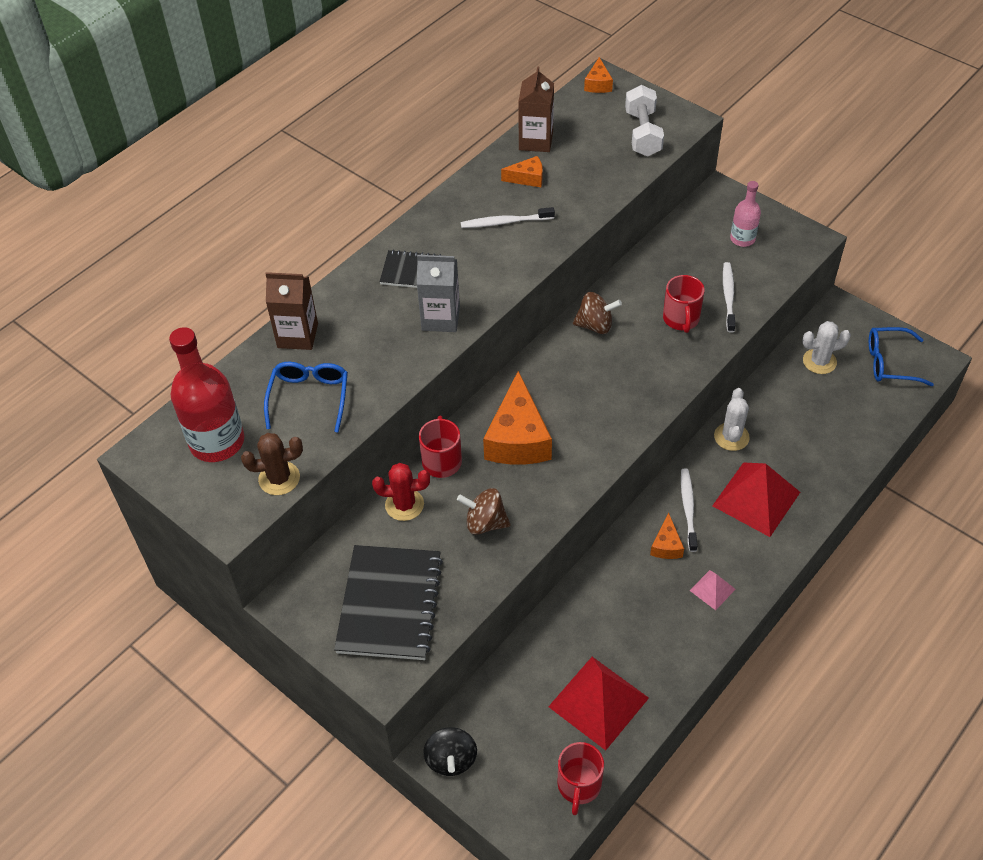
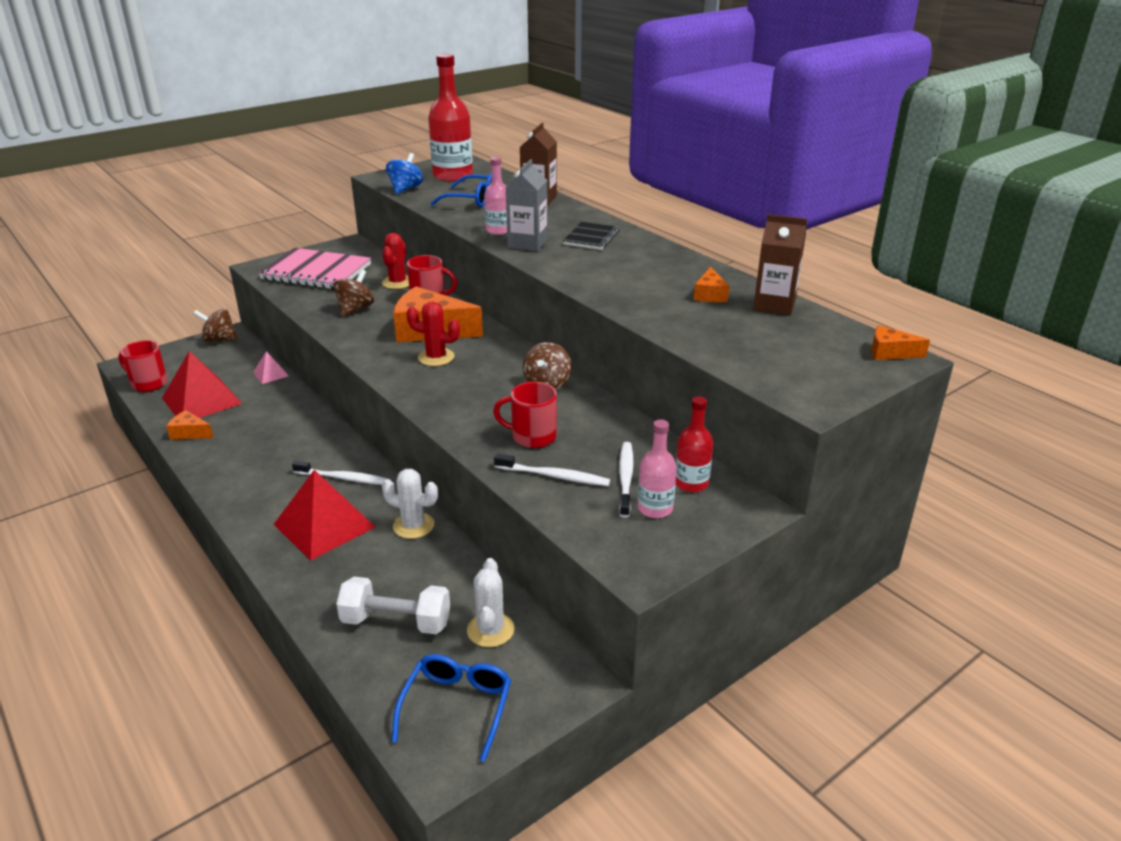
camera: 100 degrees right, 20 degrees down
(279, 478) = (405, 189): brown cactus -> blue spinning top
(389, 604) = (316, 272): black notebook -> pink notebook
(408, 350) = (498, 230): none -> pink bottle
(451, 759) = (219, 339): black spinning top -> brown spinning top
(505, 222) = (643, 278): white toothbrush -> white toothbrush (625, 478)
(573, 417) = (436, 357): none -> red cactus
(643, 133) = (784, 368): white dumbbell -> white dumbbell (396, 622)
(666, 545) = (314, 458): orange cheese -> orange cheese (190, 433)
(705, 223) = (691, 483): none -> red bottle
(712, 589) = (247, 475): pink pyramid -> pink pyramid (270, 374)

